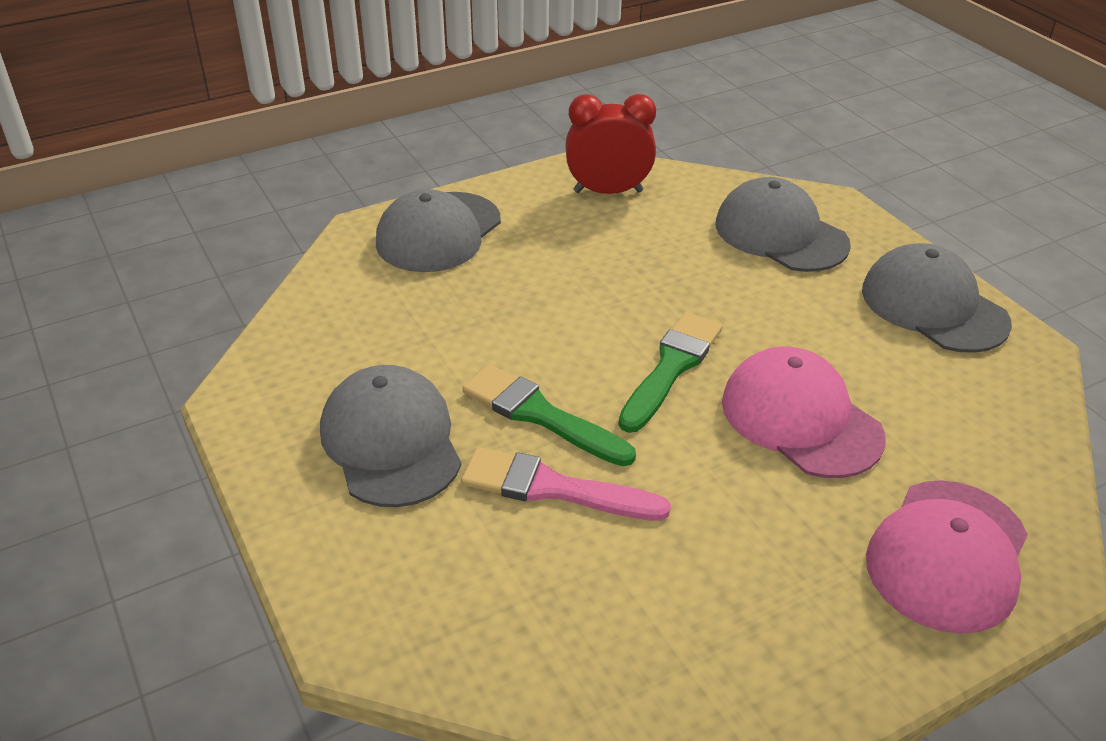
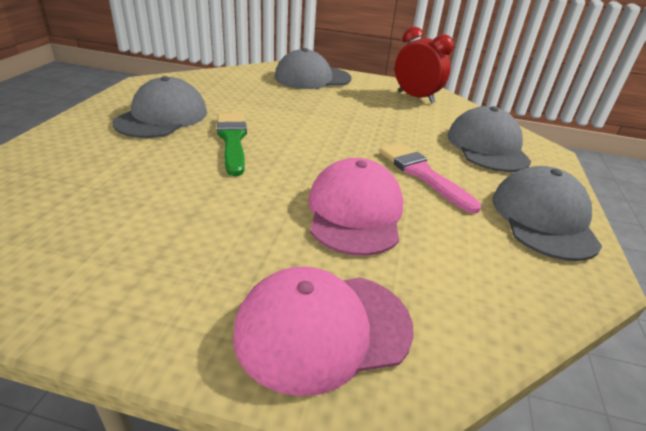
camera: 40 degrees right, 5 degrees down
(553, 488) = (184, 163): pink brush -> pink brush (422, 174)
(671, 367) = (325, 158): green brush -> none

